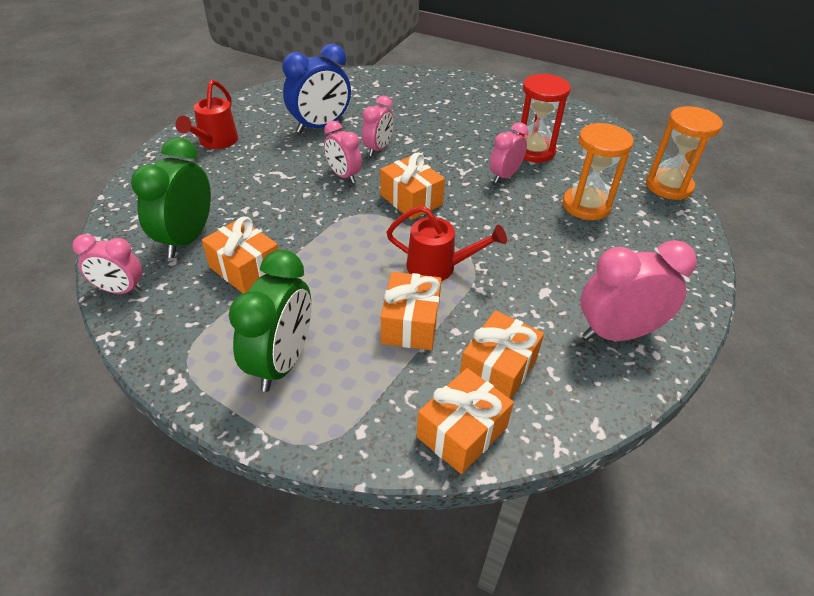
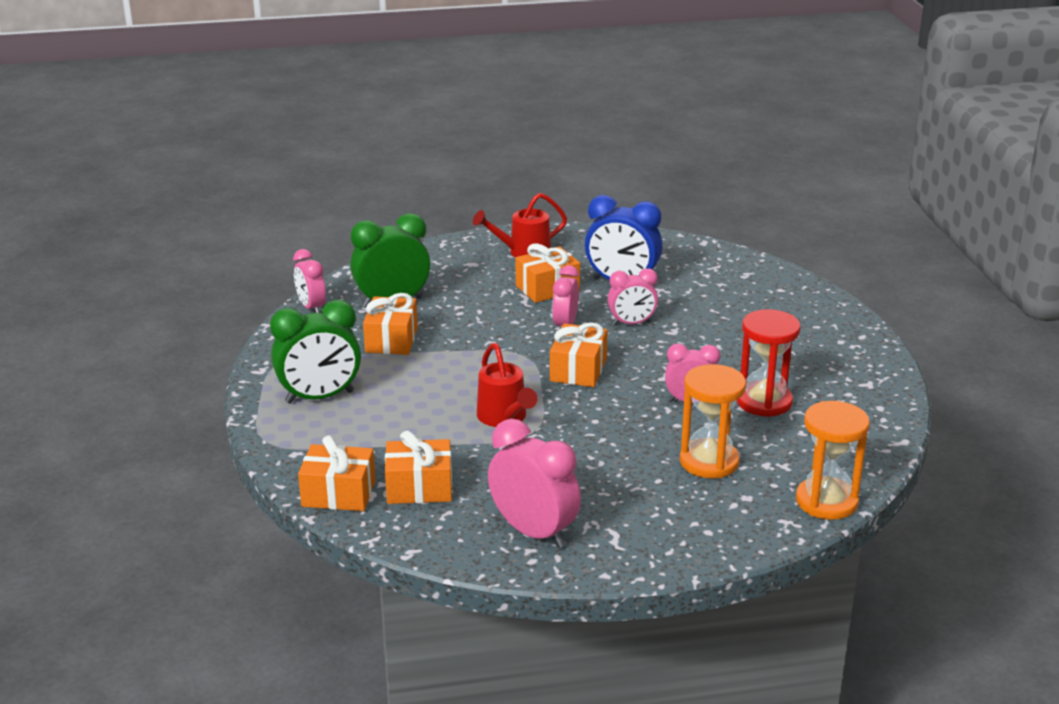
camera: 55 degrees right, 15 degrees down
(410, 323) = (421, 431): orange gift -> orange gift (547, 288)

